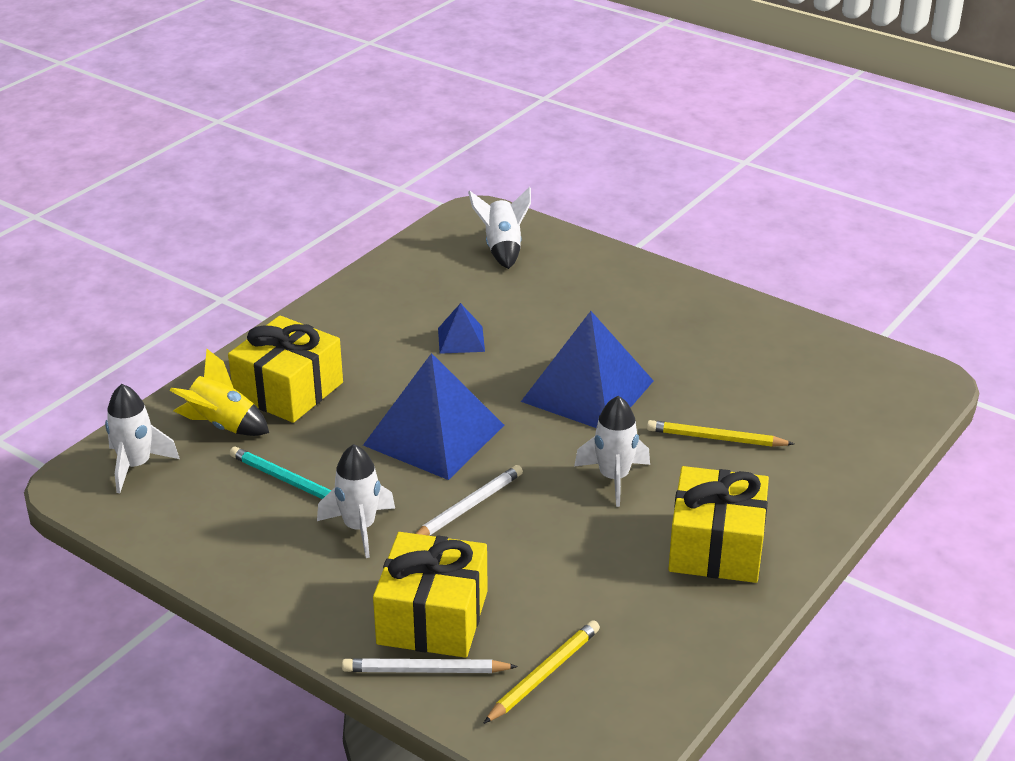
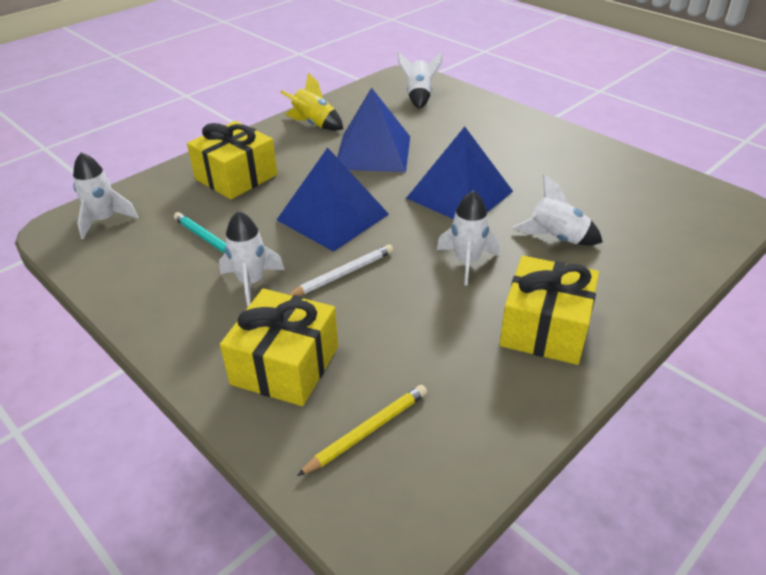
camera: 10 degrees right, 5 degrees up
(222, 425) = (179, 197): yellow rocket -> yellow rocket (314, 124)
(425, 670) = (263, 414): white pencil -> none
(461, 339) = (373, 152): blue pyramid -> blue pyramid, size x2.09
(715, 438) = (557, 238): yellow pencil -> white rocket

